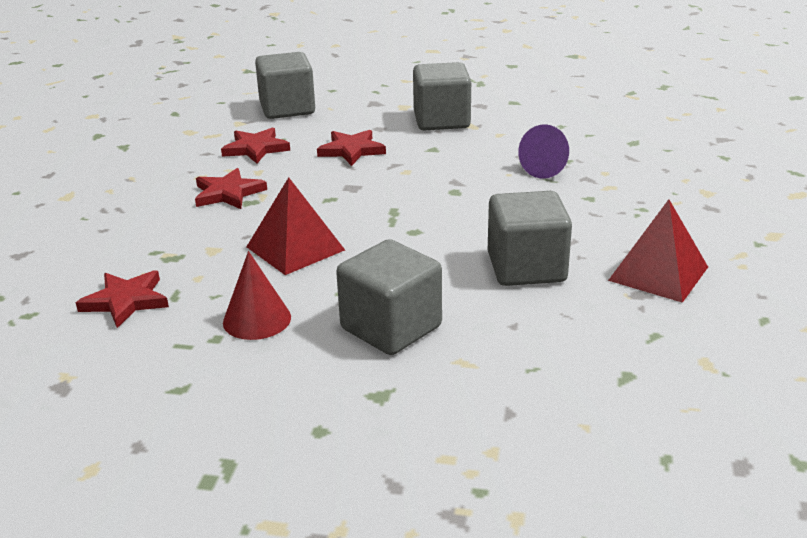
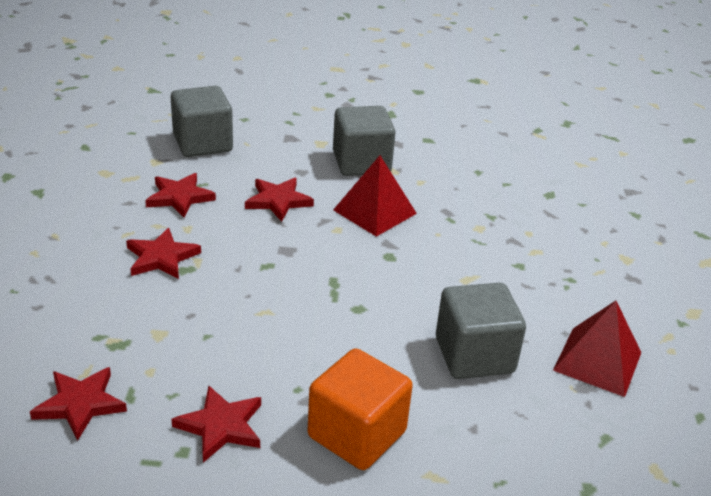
camera: 10 degrees left, 5 degrees up
(257, 319) = (221, 426): red cone -> red star
(295, 248) = (243, 331): red pyramid -> red pyramid (374, 211)
(391, 328) = (357, 434): grey cube -> orange cube
(547, 168) = (474, 227): purple cone -> none

